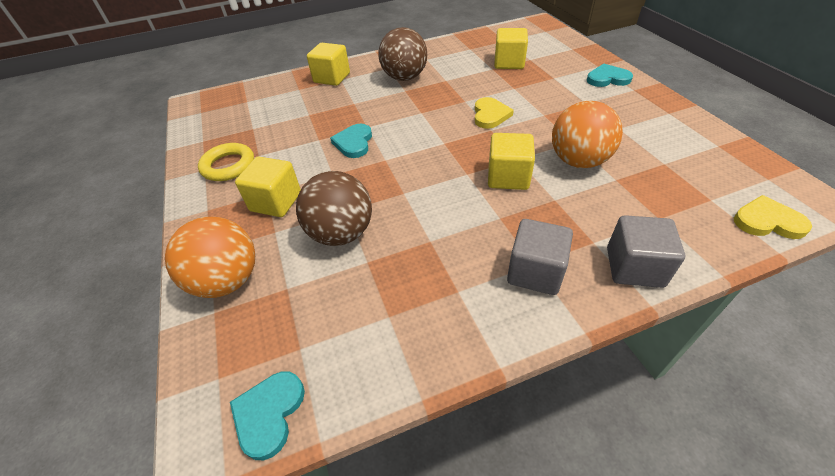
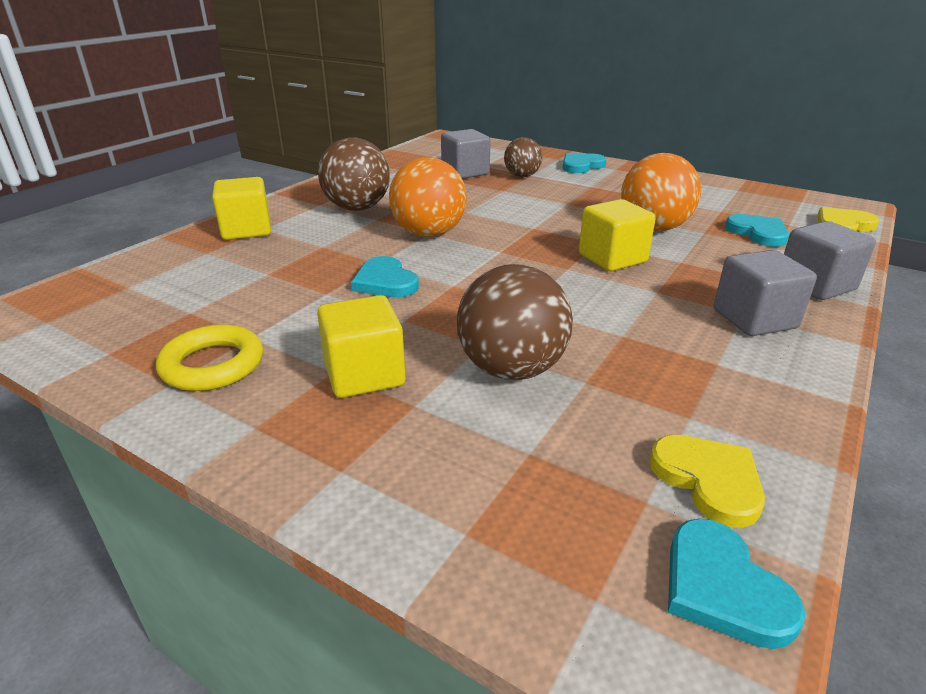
camera: 40 degrees left, 15 degrees down
(227, 281) = (429, 488): orange ball -> orange ball (429, 234)
(490, 115) = (513, 216): yellow heart -> yellow heart (708, 480)
(509, 63) = (465, 172): yellow cube -> grey cube
(545, 77) = (522, 176): none -> brown ball
(663, 198) = (758, 233): none -> turquoise heart

